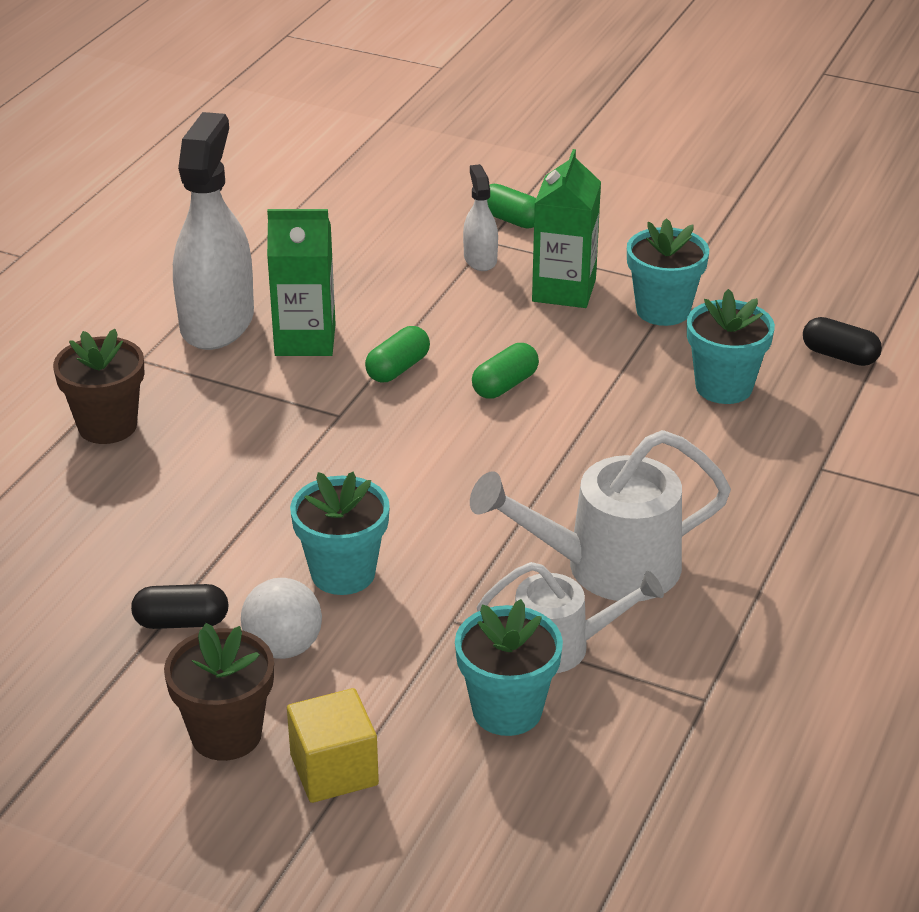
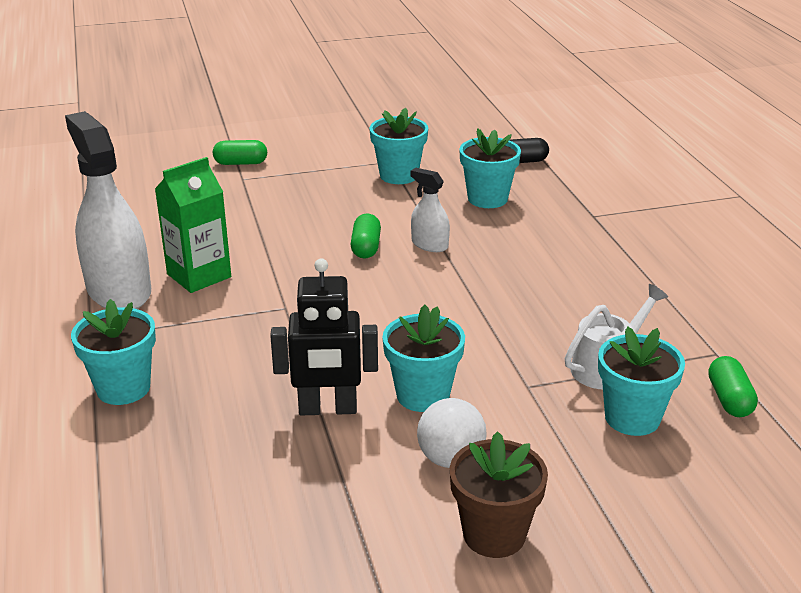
camera: 40 degrees left, 5 degrees down
(107, 426) = (123, 388): brown flower pot -> turquoise flower pot
(181, 622) = (359, 482): black capsule -> none
(243, 539) = (328, 409): none -> black robot
(334, 770) = (591, 513): yellow cube -> none
(398, 368) = (286, 266): green capsule -> green capsule (729, 399)
(480, 259) = (252, 189): white spray bottle -> white spray bottle (429, 244)
(564, 290) = (327, 186): green carton -> none
(605, 568) = (566, 314): white watering can -> none

